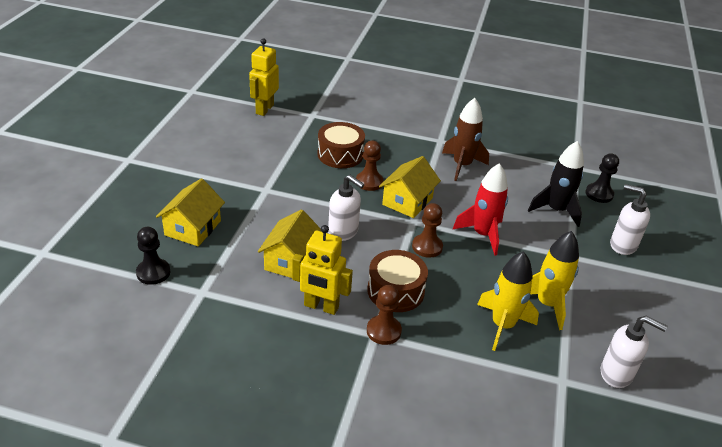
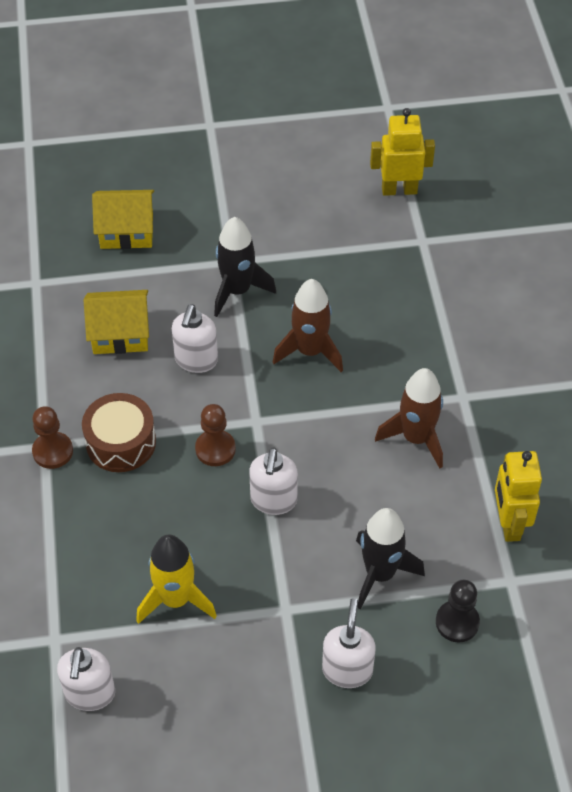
camera: 70 degrees right, 15 degrees up
(153, 273) = (43, 234): black pawn -> none
(295, 195) = (237, 291): none -> black rocket
(321, 307) = (62, 385): yellow robot -> yellow robot (509, 524)
(340, 154) = (350, 302): brown drum -> none
(369, 182) = (310, 351): brown pawn -> brown rocket
(407, 201) = (295, 402): yellow house -> none
(483, 235) = (273, 501): red rocket -> white soap dispenser
(502, 325) = (115, 560): yellow rocket -> none

